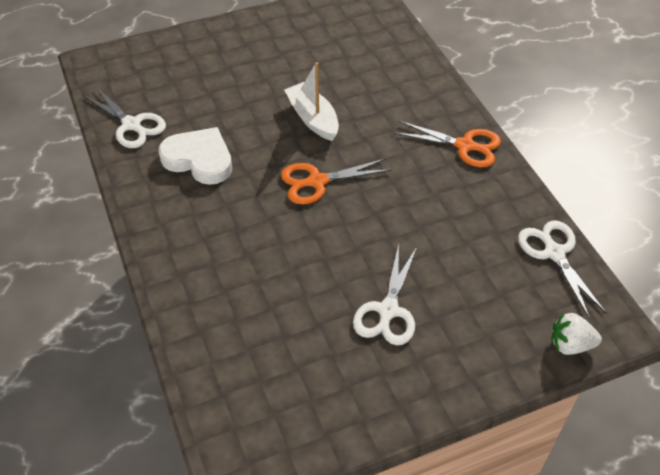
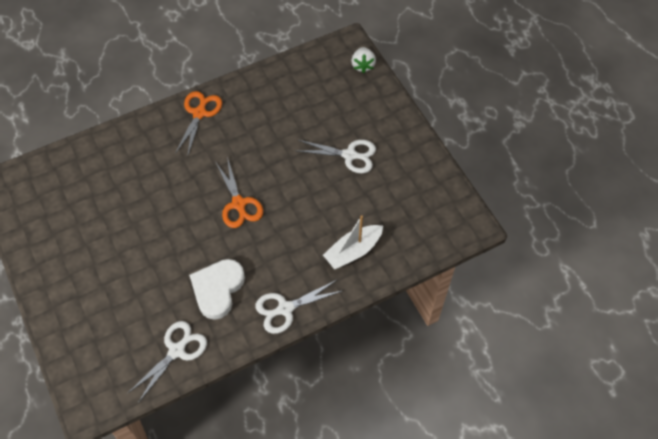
camera: 95 degrees left, 10 degrees up
(313, 119) = (170, 213): white boat -> white boat (353, 251)
(554, 253) = (295, 68): white scissors -> white scissors (285, 309)

